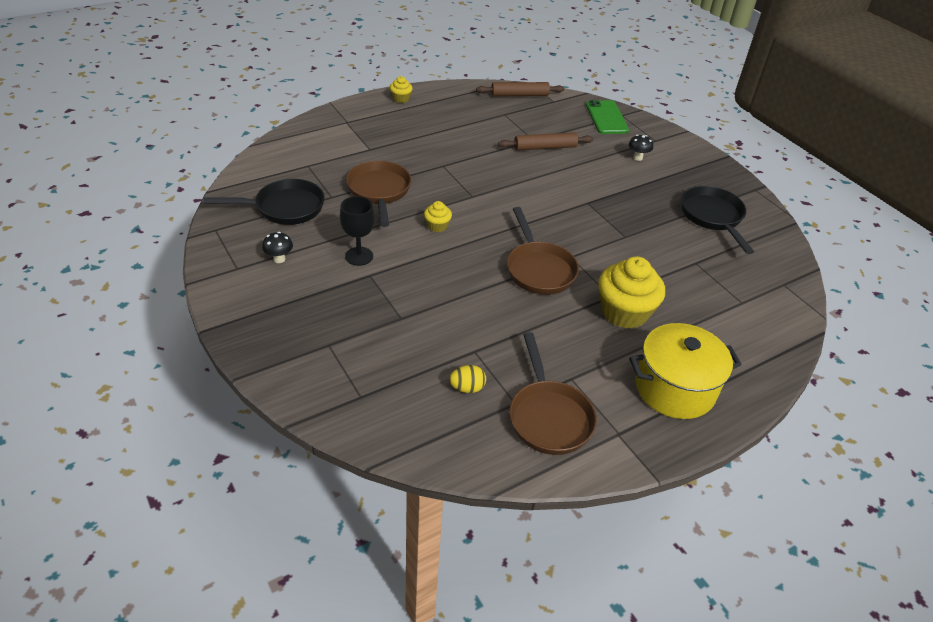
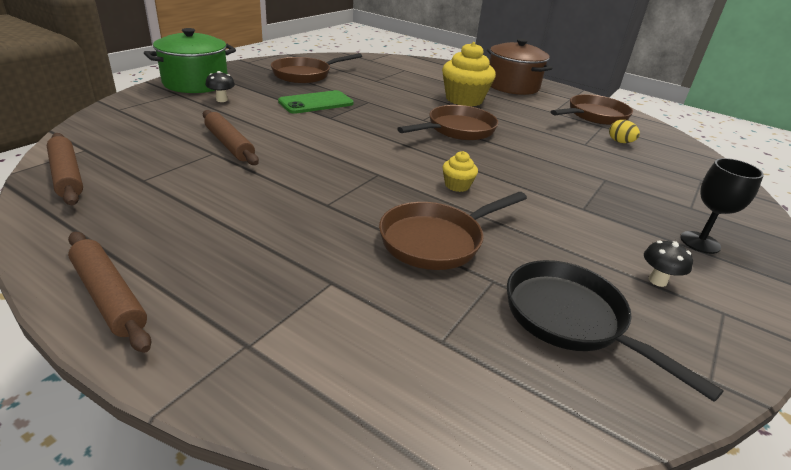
camera: 115 degrees left, 10 degrees down
(359, 256) = (568, 222): black goblet -> black goblet (700, 242)
(401, 99) = (109, 296): yellow cupcake -> brown rolling pin
(606, 118) = (129, 116): green phone -> green phone (316, 103)
(674, 388) = (512, 86): yellow pot -> brown pot
(681, 151) = (195, 83): none -> green pot
(713, 217) = (305, 75): black pan -> brown pan

